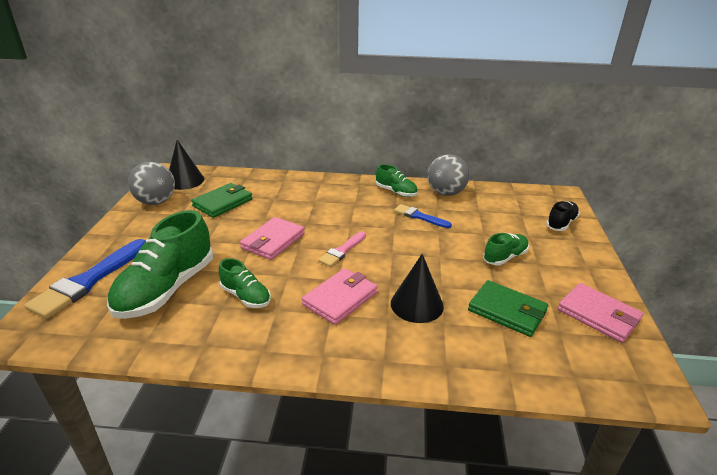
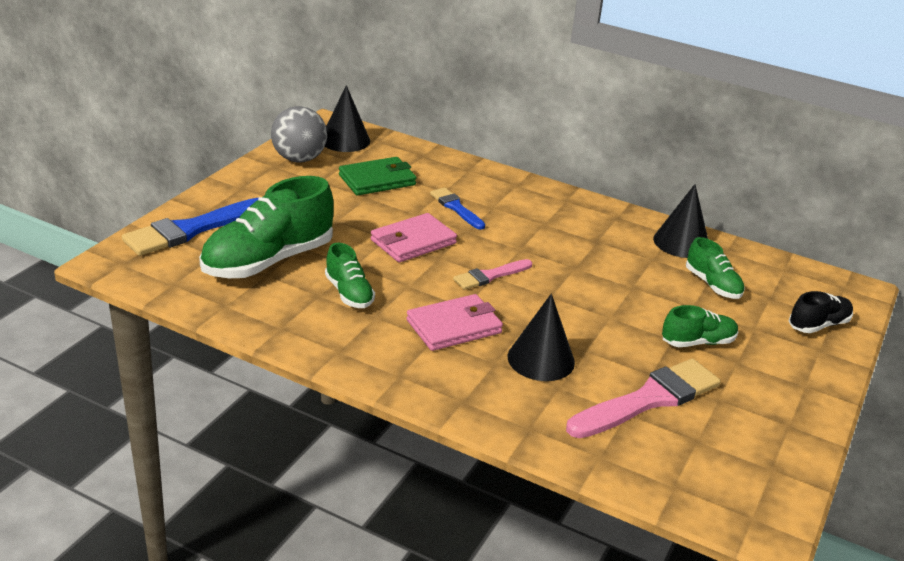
camera: 20 degrees right, 0 degrees up
(396, 192) = (611, 223): green shoe -> green shoe (712, 285)
(419, 216) = (620, 262): blue brush -> blue brush (456, 208)
(446, 193) = (681, 242): grey ball -> black cone
(507, 311) = (649, 399): green wallet -> pink brush
(598, 315) = (766, 440): pink wallet -> none

